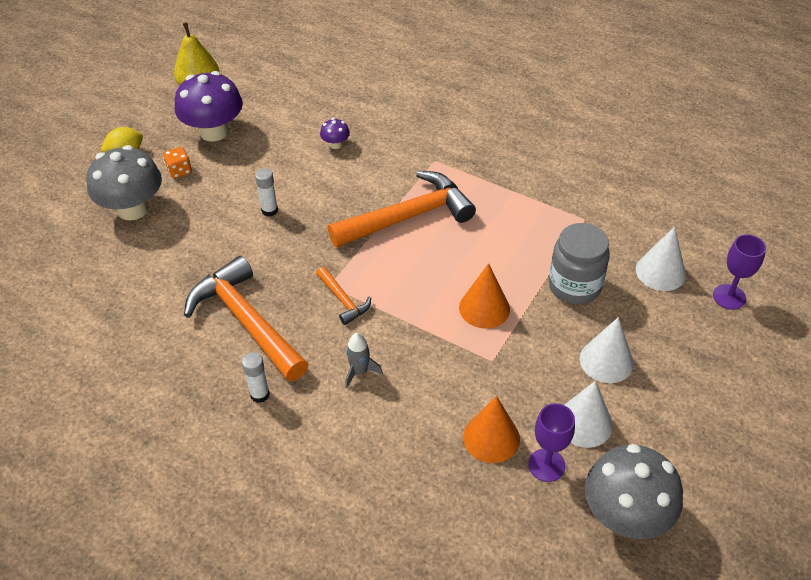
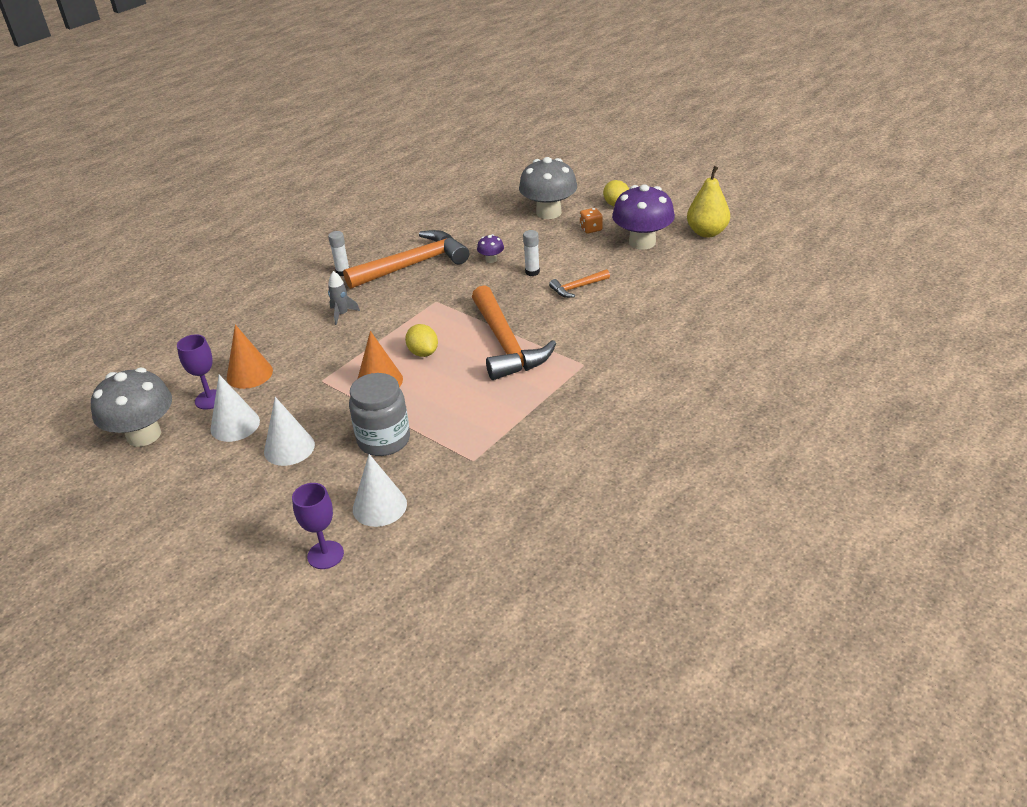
camera: 100 degrees right, 10 degrees down
(335, 144) = (616, 305): purple mushroom -> purple mushroom (491, 259)
(343, 300) = (417, 308): orange hammer -> orange hammer (577, 288)
(429, 280) = (423, 352): none -> yellow lemon

